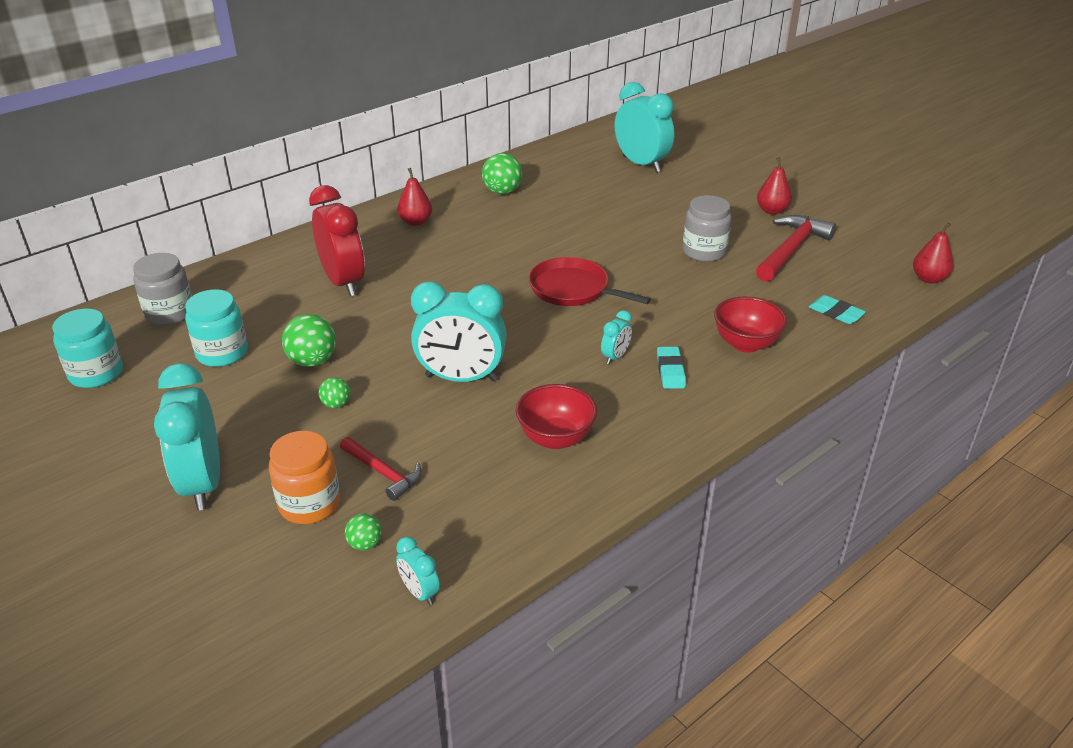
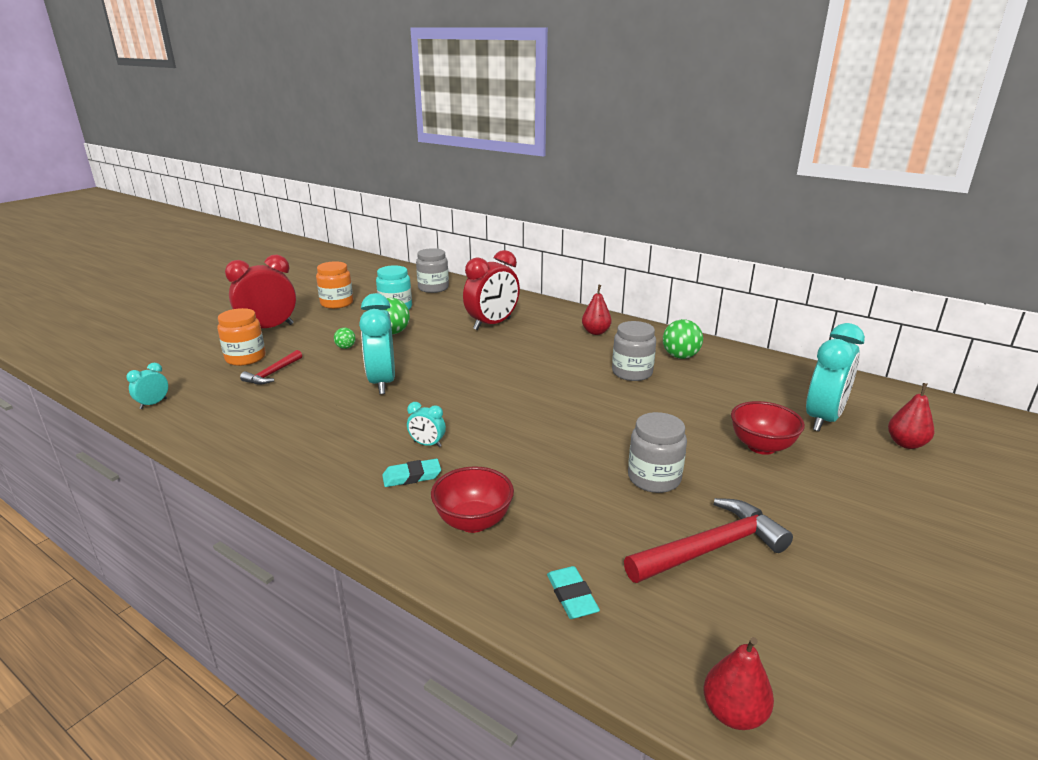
camera: 75 degrees right, 10 degrees down
(96, 373) = (369, 285): turquoise jar -> none
(150, 409) = (337, 303): none -> orange jar
(203, 484) = (269, 328): turquoise clock -> red clock
(365, 544) = (204, 380): green ball -> none
(522, 222) = (632, 373): none -> grey jar
(555, 438) = (308, 430): red bowl -> red bowl (761, 446)
(573, 289) = (530, 410): red pan -> none
(772, 211) = (806, 526): red pear -> red pear (906, 444)
(791, 250) = (711, 548): red hammer -> red hammer turned 45 degrees counterclockwise
(836, 313) = (572, 596): turquoise eraser -> turquoise eraser turned 45 degrees counterclockwise

